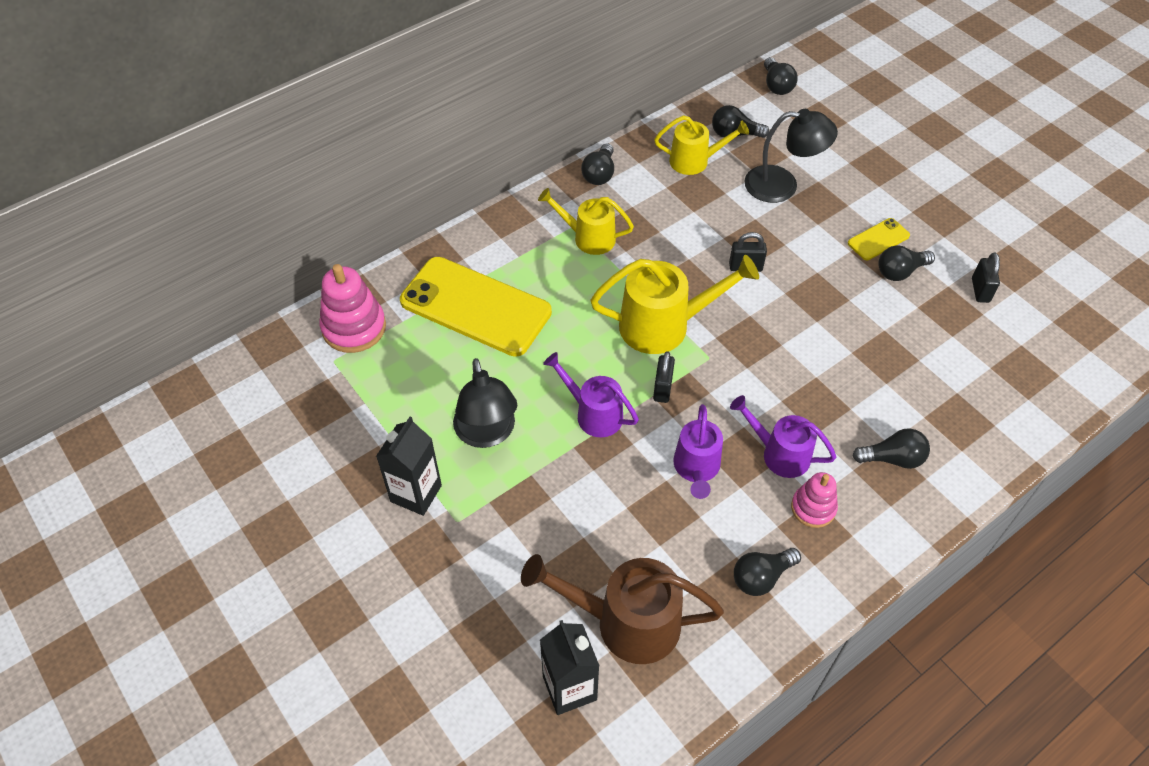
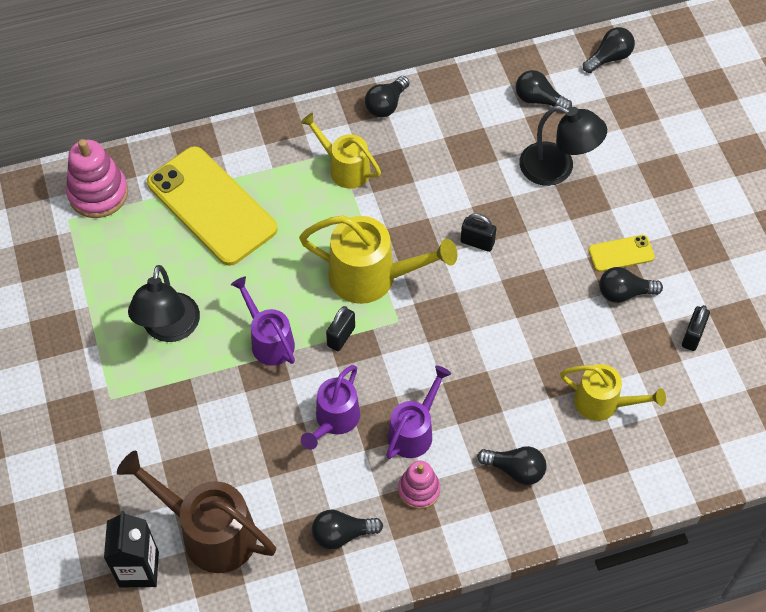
camera: 20 degrees right, 5 degrees up
(416, 493) = (87, 363): black carton -> none
(695, 161) = (485, 118): yellow watering can -> yellow watering can (604, 403)
(776, 85) = (609, 58): black light bulb -> black light bulb turned 135 degrees counterclockwise
(779, 453) = (414, 431): purple watering can -> purple watering can turned 75 degrees clockwise

